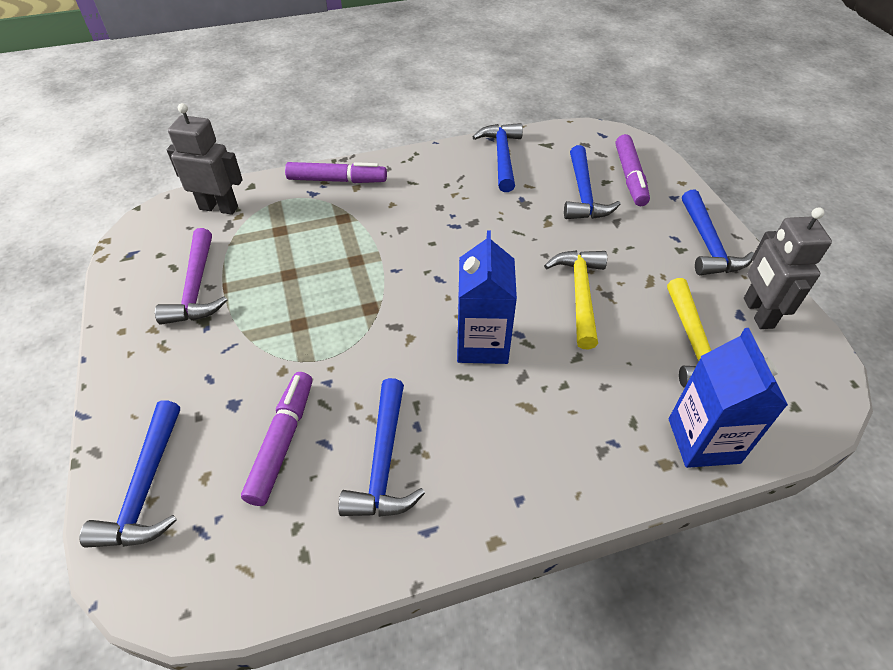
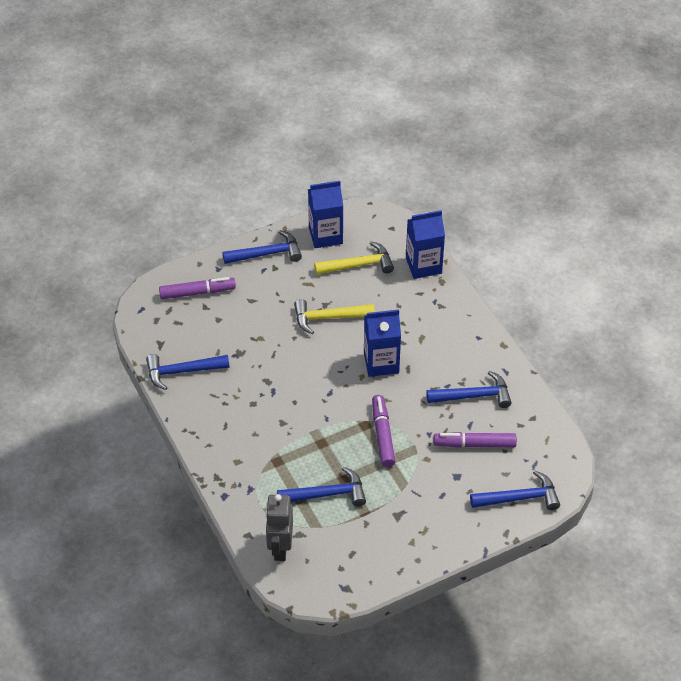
camera: 100 degrees left, 0 degrees up
(196, 287) = (369, 530): purple hammer -> none
(337, 180) = (231, 476): purple marker -> purple marker (383, 434)
(583, 194) = (223, 319): blue hammer -> blue hammer (327, 494)
(757, 313) = (325, 236): grey robot -> blue carton

